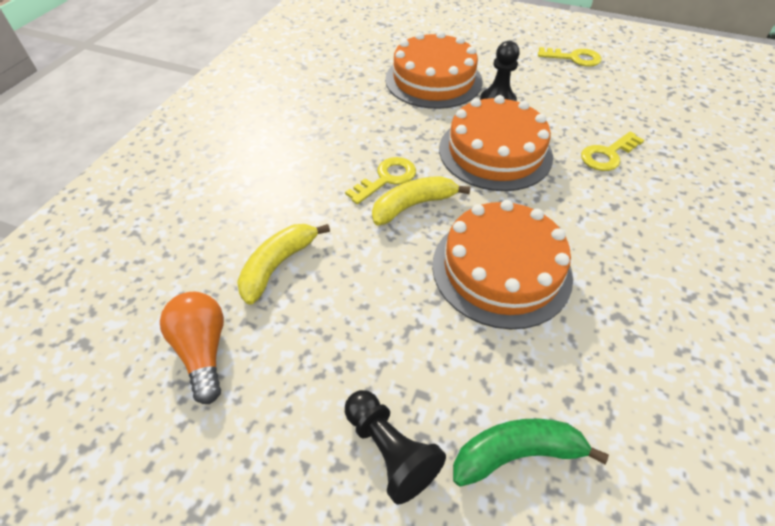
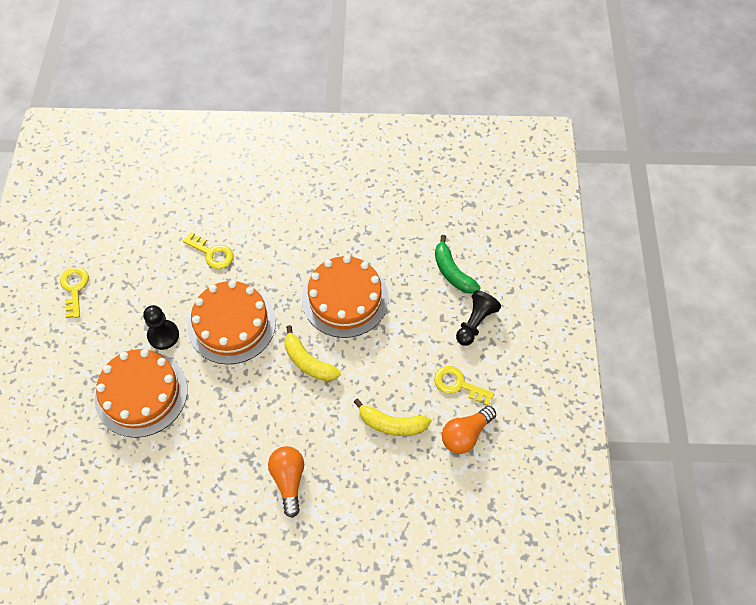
camera: 110 degrees left, 10 degrees up
(273, 156) = (289, 480): none -> orange light bulb
(386, 178) = (287, 388): yellow key -> yellow key (458, 385)

